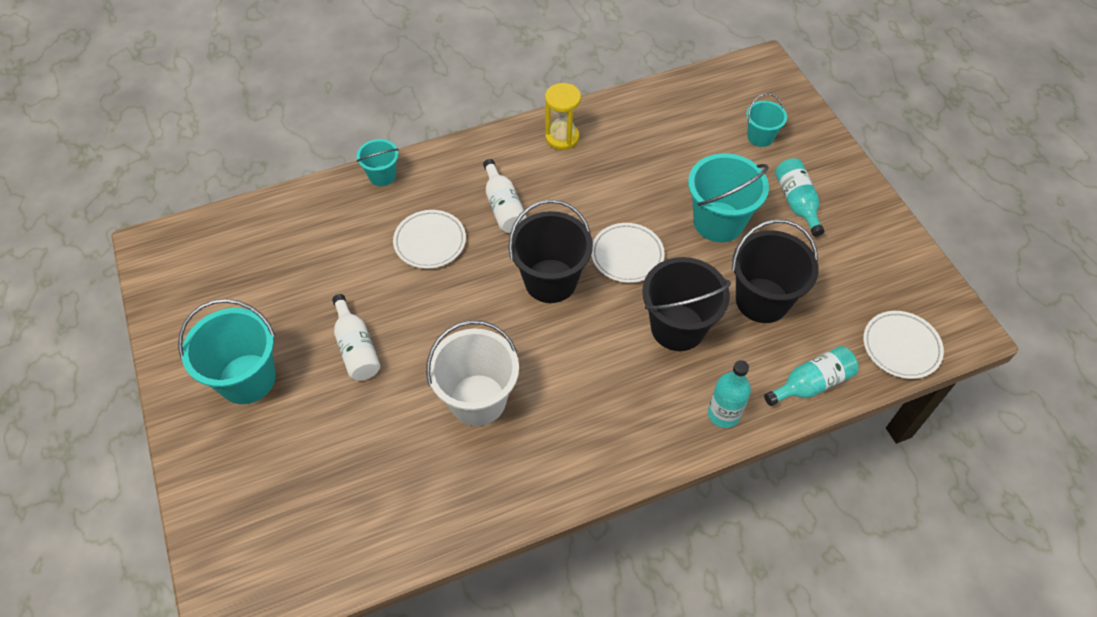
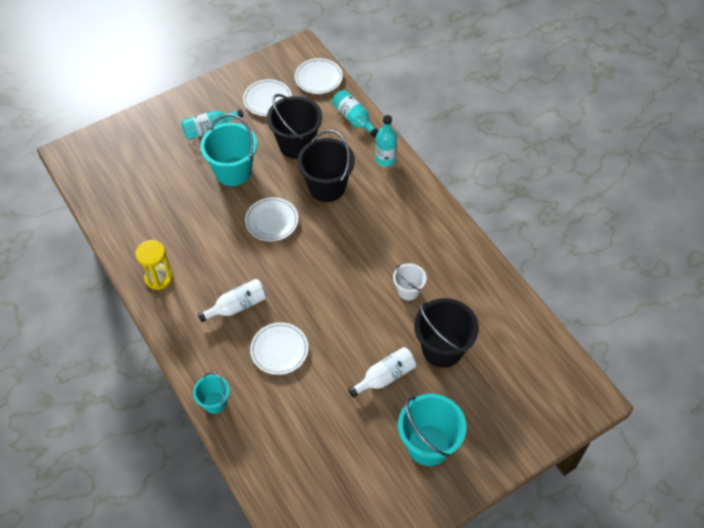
camera: 100 degrees left, 0 degrees up
(478, 400) = (408, 291): white bucket -> white bucket, size x0.55
(550, 281) = (302, 264): black bucket -> black bucket (442, 349)
(760, 137) = (147, 152): turquoise bucket -> none
(853, 274) = (267, 100): none -> white plate

